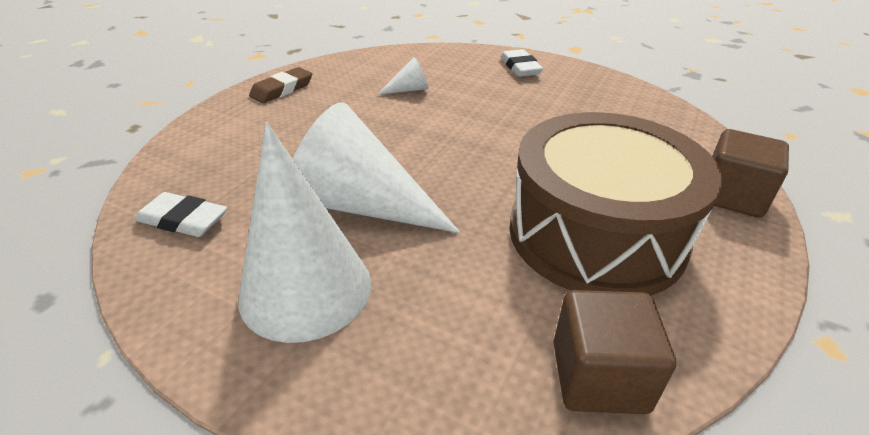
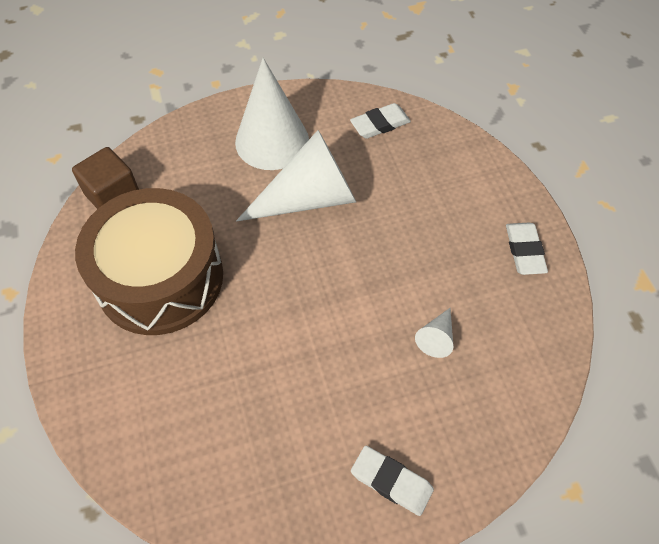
camera: 135 degrees right, 20 degrees up
(282, 89) = (524, 251): brown eraser -> white eraser
(732, 196) = (86, 389): brown cube -> none

